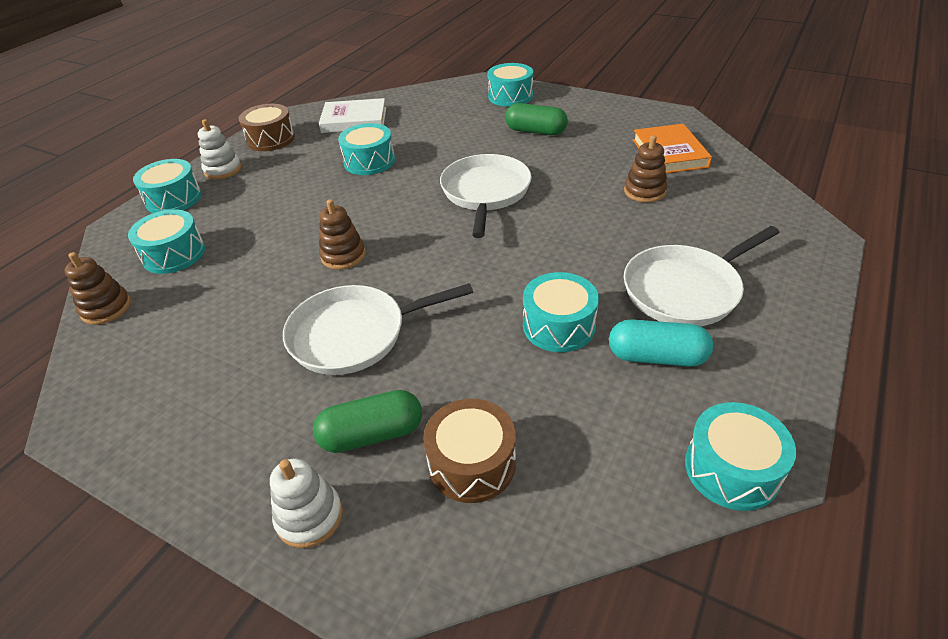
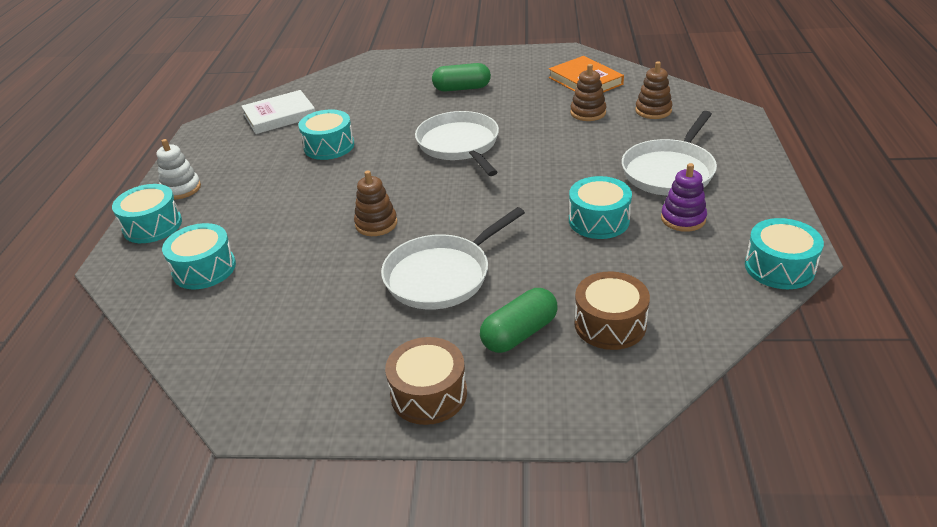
camera: 25 degrees left, 5 degrees down
(106, 308) = (179, 330): brown stacking toy -> brown stacking toy (653, 110)
(271, 139) = (206, 151): brown drum -> brown drum (428, 394)
(309, 517) = (520, 399): white stacking toy -> none
(510, 96) = (414, 65): turquoise drum -> none
(656, 357) = (683, 219): turquoise capsule -> purple stacking toy

